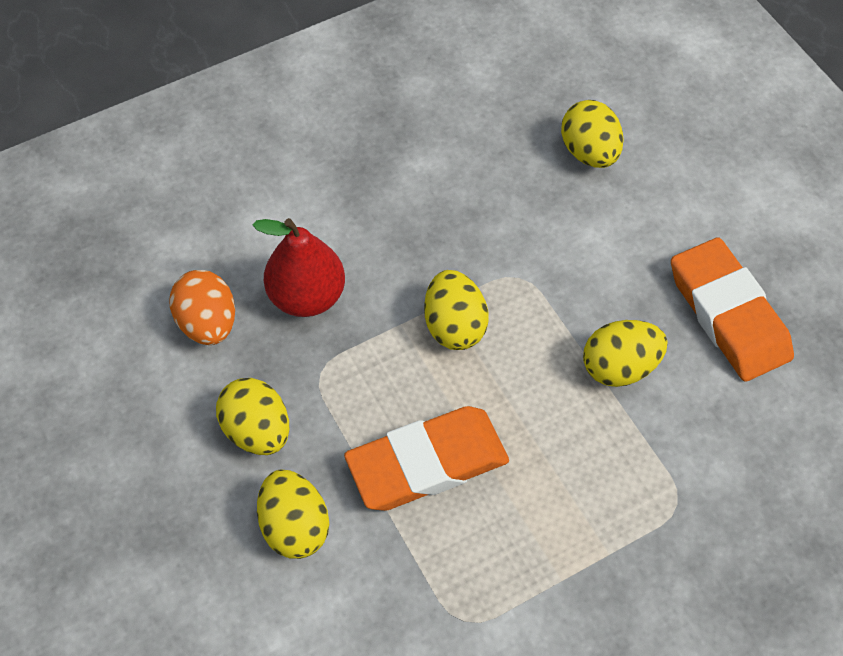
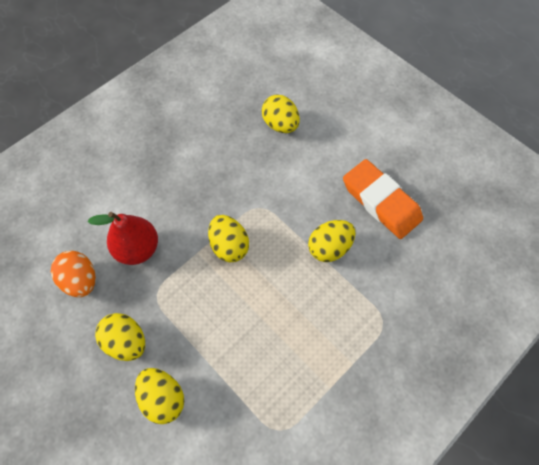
camera: 15 degrees left, 5 degrees up
(427, 463) = (233, 335): orange eraser -> none

